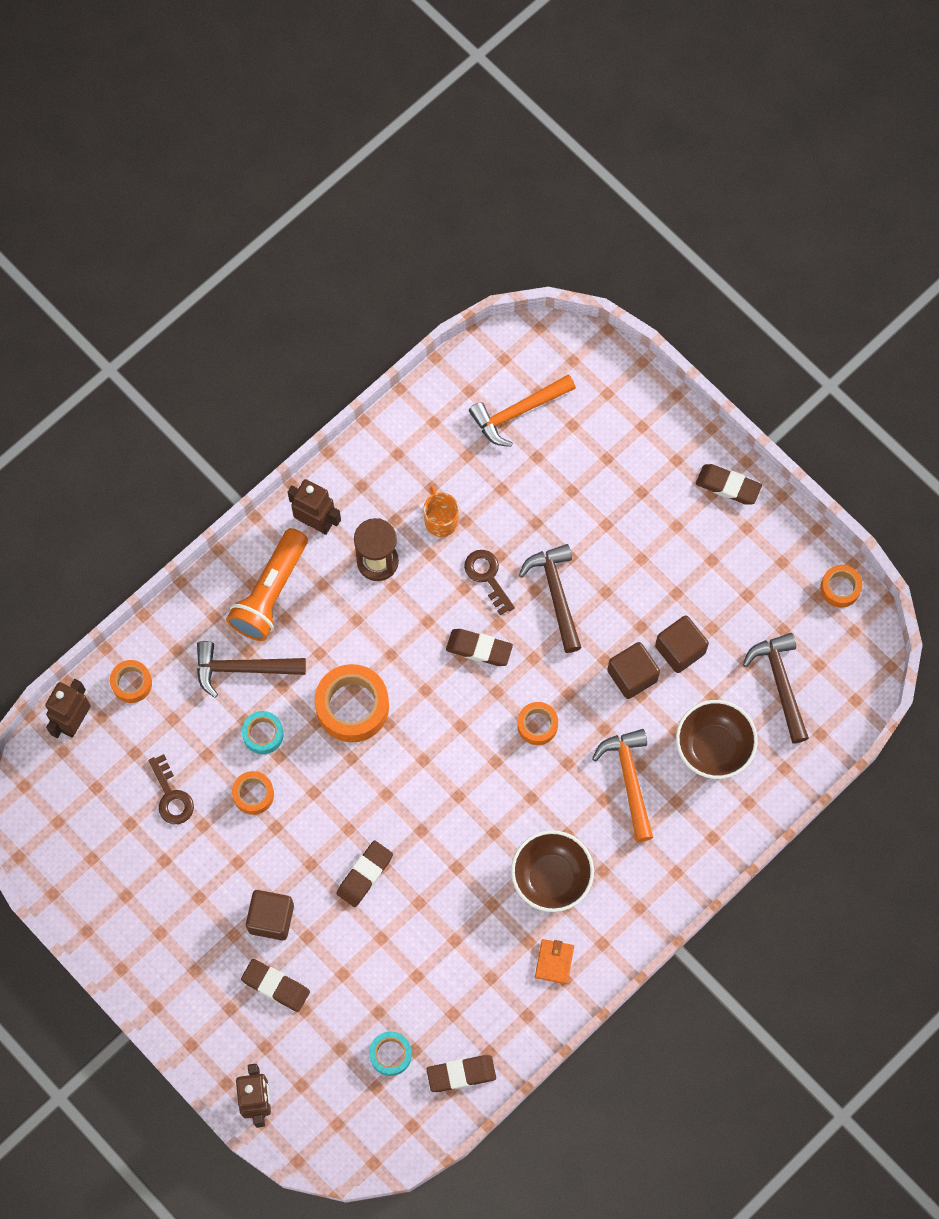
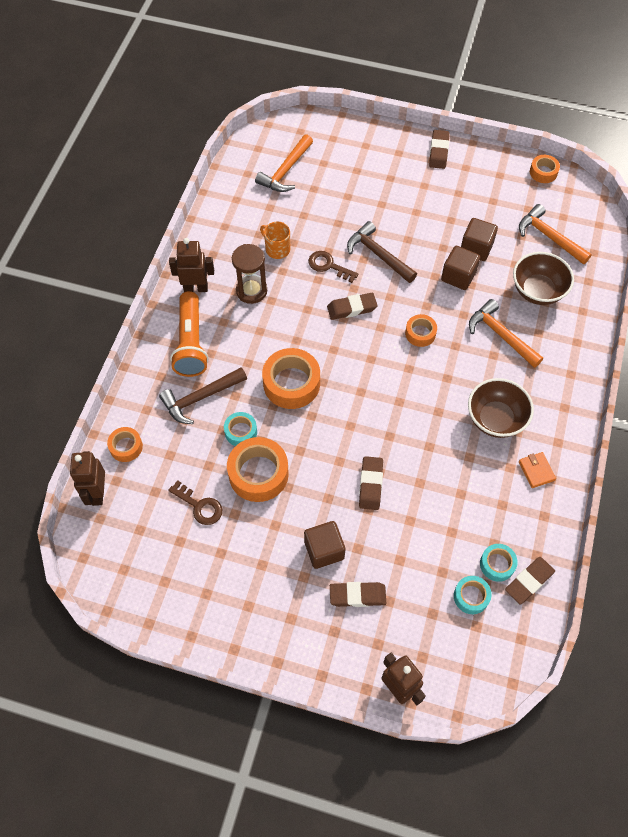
camera: 30 degrees left, 10 degrees down
(253, 794) = (258, 474): orange tape -> orange tape, size x1.80
(440, 1037) = (497, 564): none -> turquoise tape
(728, 486) = (438, 152): brown eraser -> brown eraser turned 75 degrees counterclockwise
(780, 683) = (549, 237): brown hammer -> orange hammer

